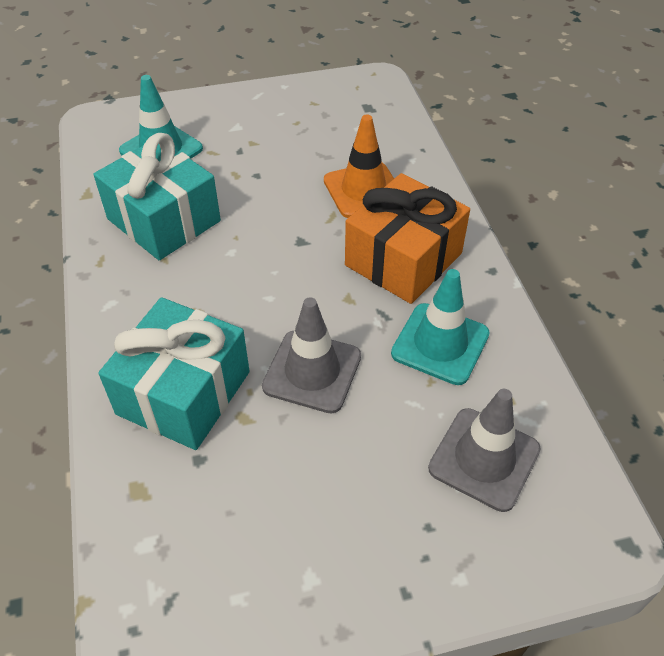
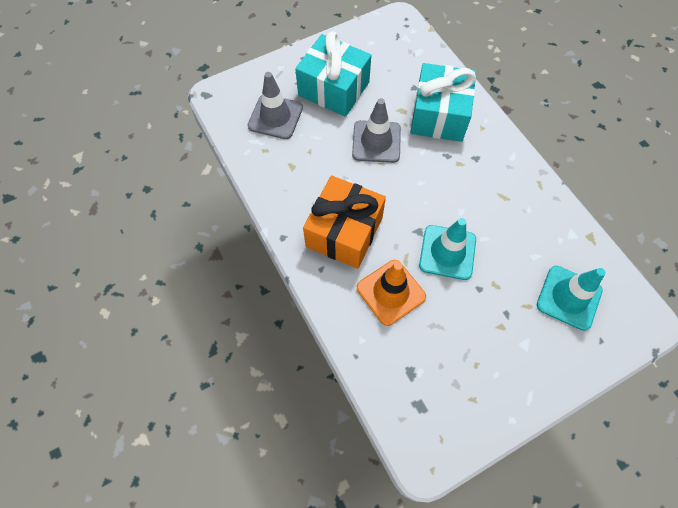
camera: 165 degrees right, 15 degrees up
(163, 220) = (521, 226): turquoise gift -> turquoise gift (334, 89)
(440, 344) = (308, 174): turquoise traffic cone -> turquoise traffic cone (447, 252)

